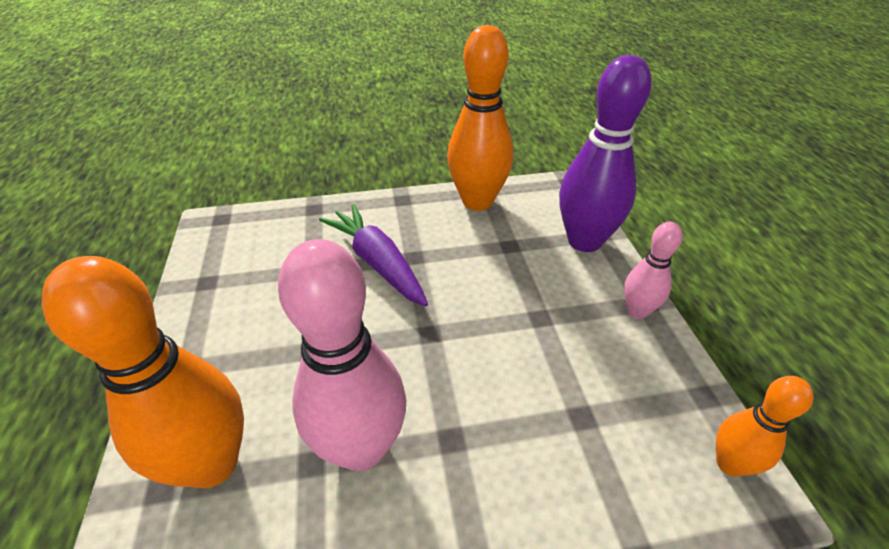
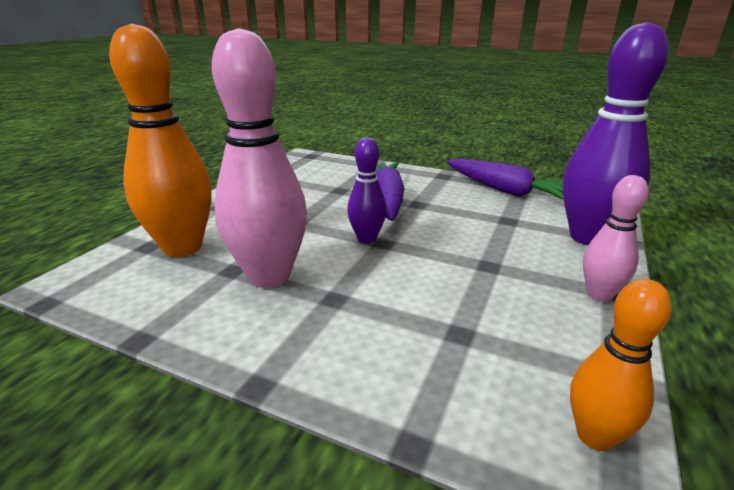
camera: 35 degrees right, 15 degrees down
(409, 336) = (366, 238): none -> purple bowling pin
(477, 201) = (506, 191): orange bowling pin -> purple carrot

